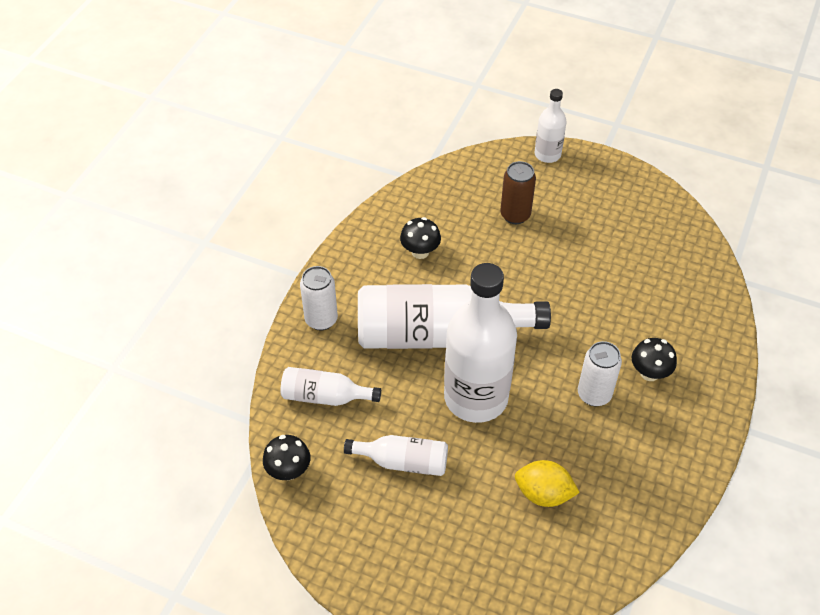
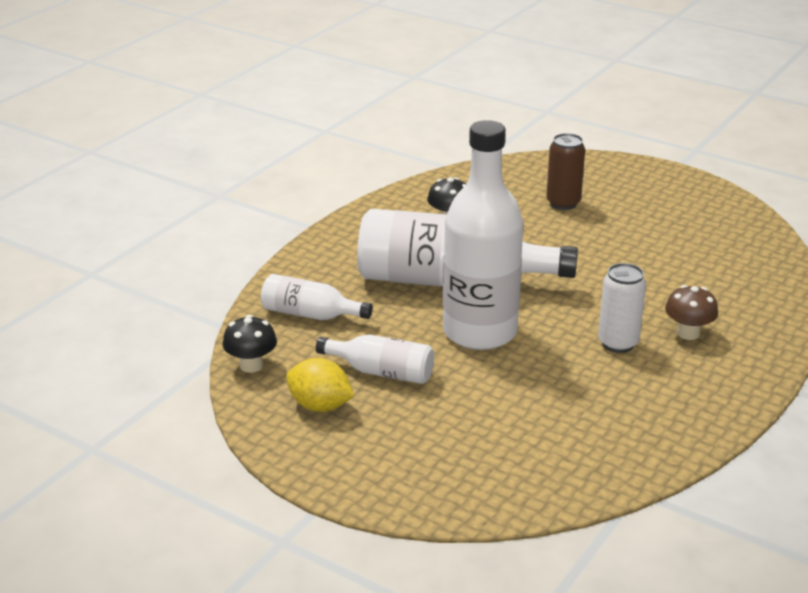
camera: 10 degrees right, 20 degrees down
(321, 320) = (325, 259): white can -> none
(543, 494) = (537, 414): yellow lemon -> yellow lemon (320, 406)
(547, 154) = (611, 163): white bottle -> none
(649, 373) = (688, 333): black mushroom -> brown mushroom

